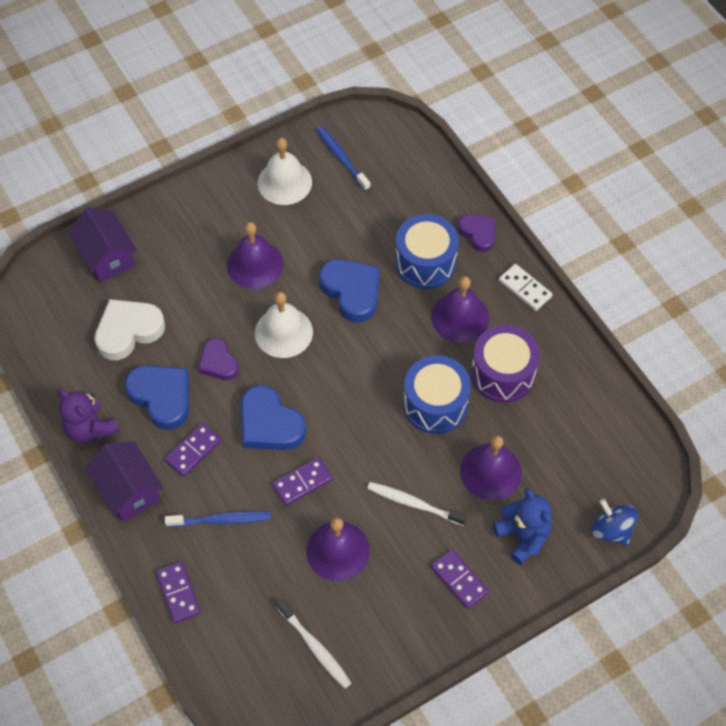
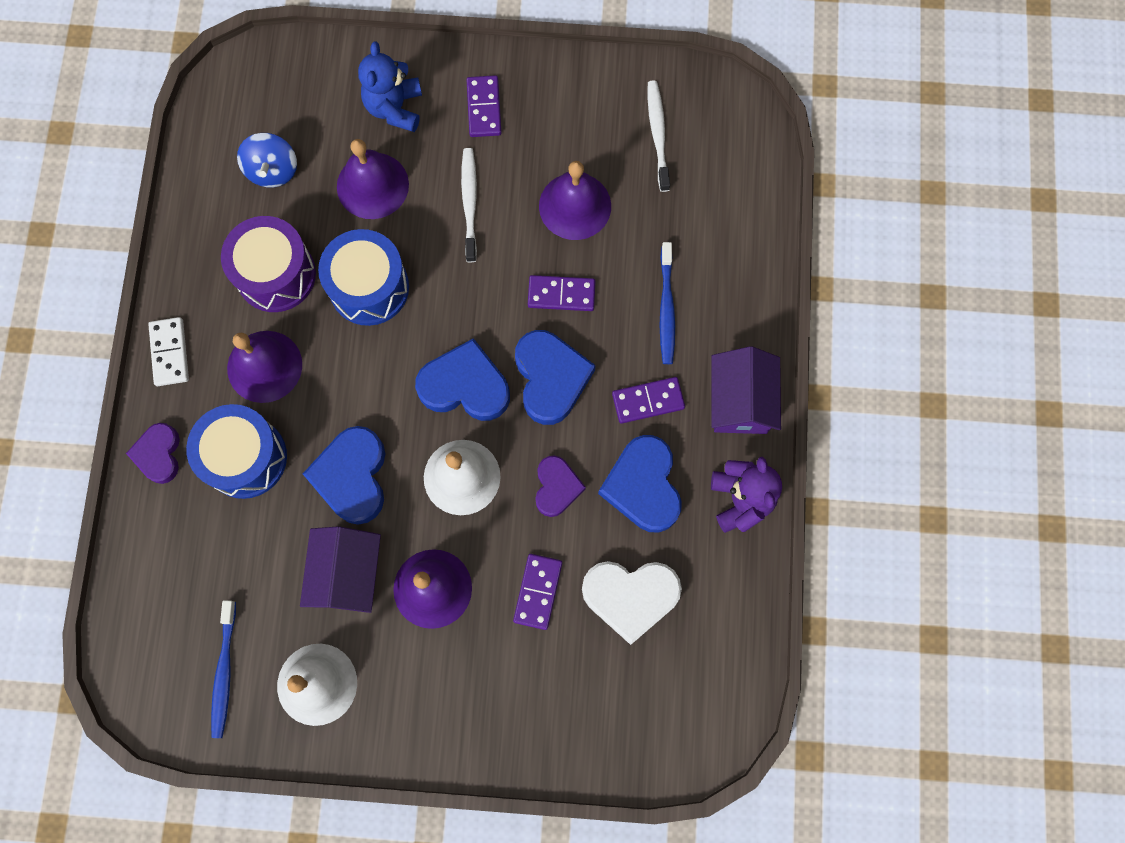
camera: 145 degrees left, 15 degrees up
(107, 256) = (595, 722): purple house -> purple house (347, 574)
(178, 593) = (753, 263): purple domino -> purple domino (538, 592)
(221, 520) = (666, 308): blue toothbrush -> blue toothbrush turned 120 degrees counterclockwise
(323, 385) = (465, 386): none -> blue heart
(414, 503) = (470, 203): white toothbrush -> white toothbrush turned 150 degrees counterclockwise
(611, 530) = (311, 62): blue spinning top -> blue spinning top (273, 170)

